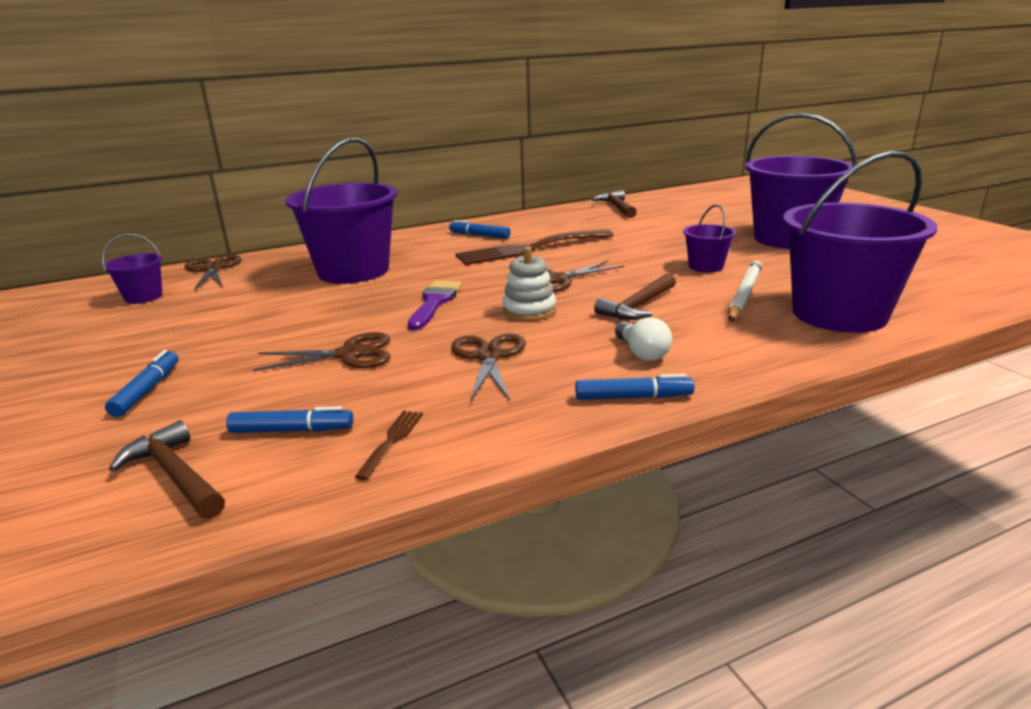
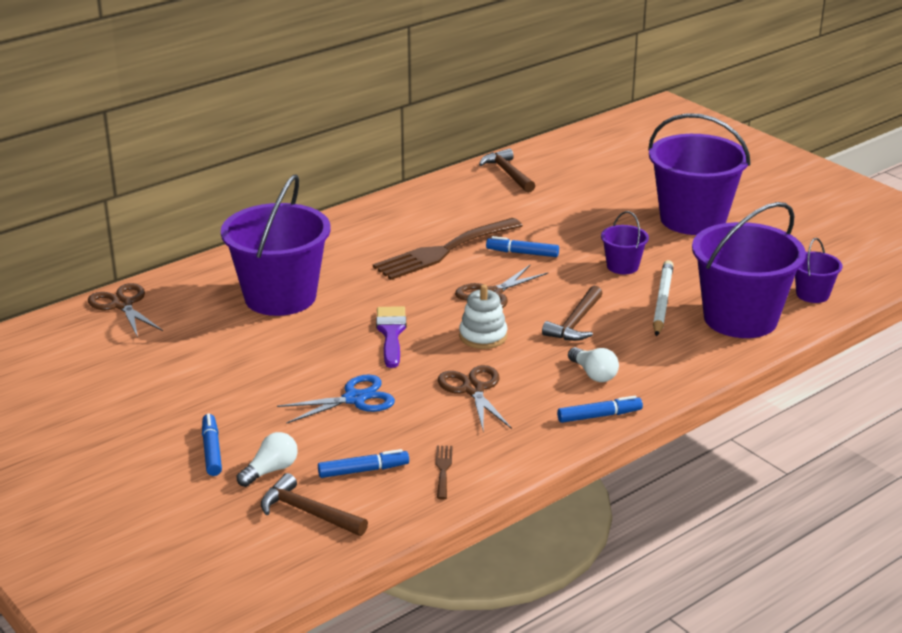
camera: 15 degrees left, 5 degrees up
(143, 297) = (89, 350): purple bucket -> purple bucket (812, 294)
(185, 418) = (270, 470): none -> white light bulb
(349, 354) = (355, 399): brown scissors -> blue scissors
(479, 235) = (380, 232): blue marker -> blue marker (522, 253)

